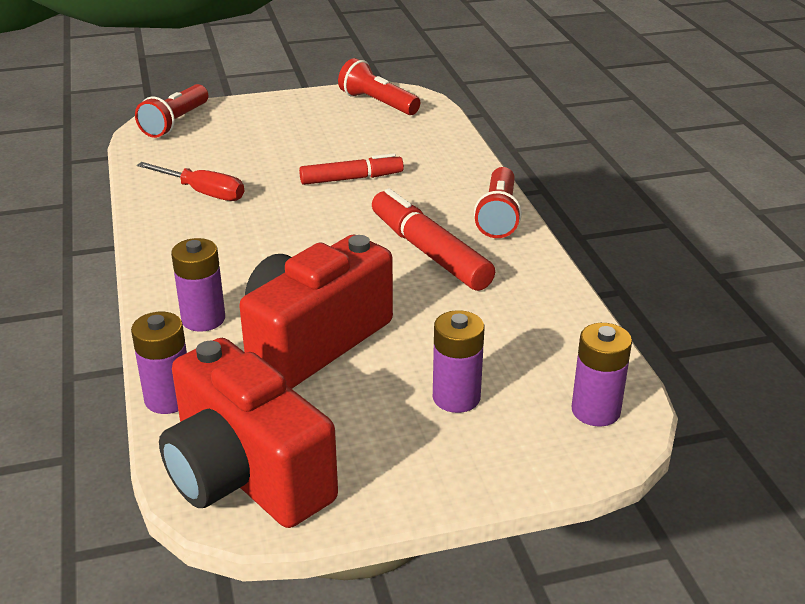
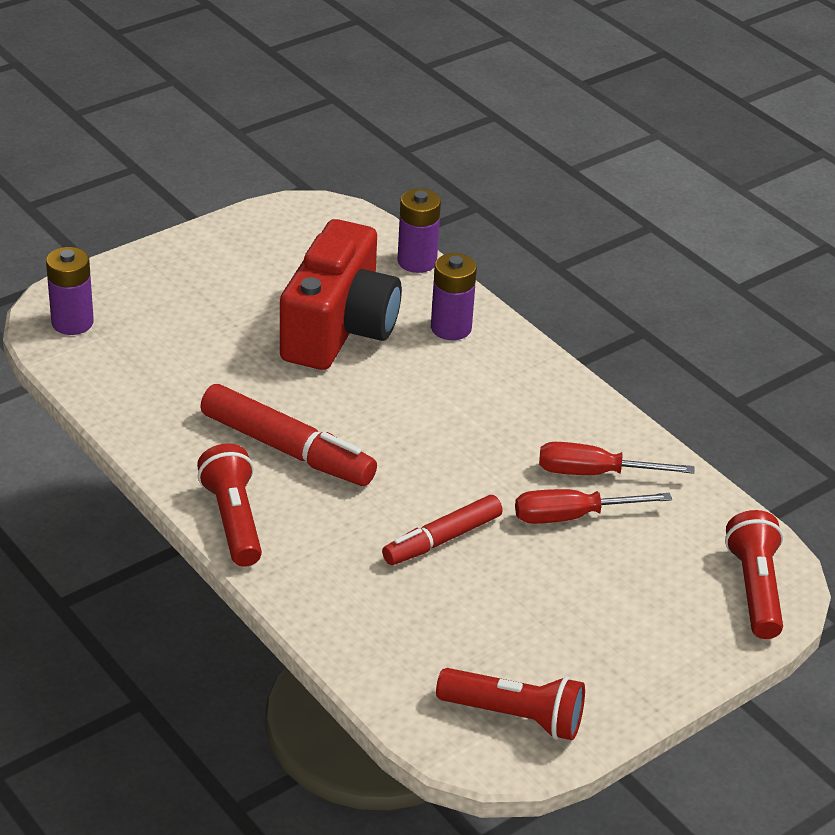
camera: 155 degrees right, 5 degrees up
(245, 475) = (316, 227): red camera -> none
(248, 173) = (572, 516): none -> red screwdriver
(456, 397) = (191, 309): purple battery -> none

